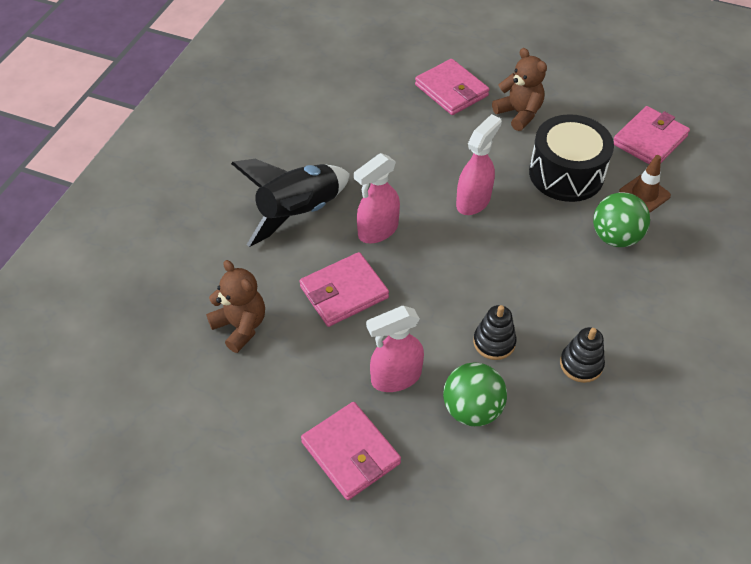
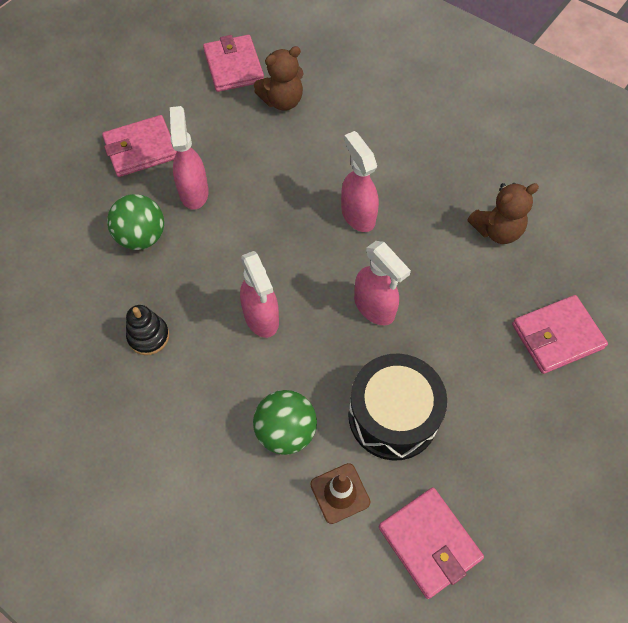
camera: 105 degrees right, 10 degrees up
(299, 213) = (396, 159): black rocket -> none
(344, 292) = (293, 174): pink wallet -> pink wallet (234, 66)
(494, 342) = (199, 273): black stacking toy -> none
(519, 113) = (504, 399): brown teddy bear -> brown teddy bear (497, 230)
(520, 279) = (261, 318): none -> pink spray bottle

